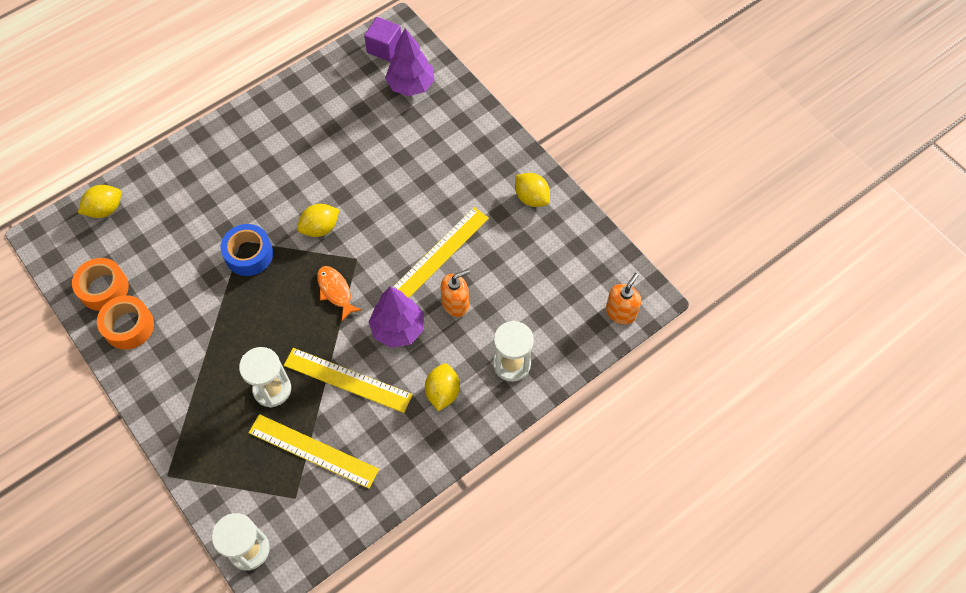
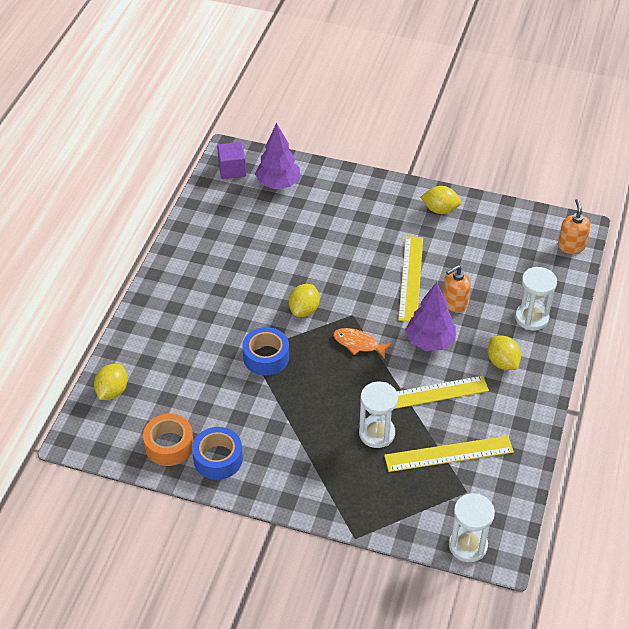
camera: 35 degrees left, 15 degrees down
(129, 326) = (218, 459): orange tape -> blue tape
(455, 303) = (454, 303): orange soap dispenser -> orange soap dispenser turned 150 degrees counterclockwise

